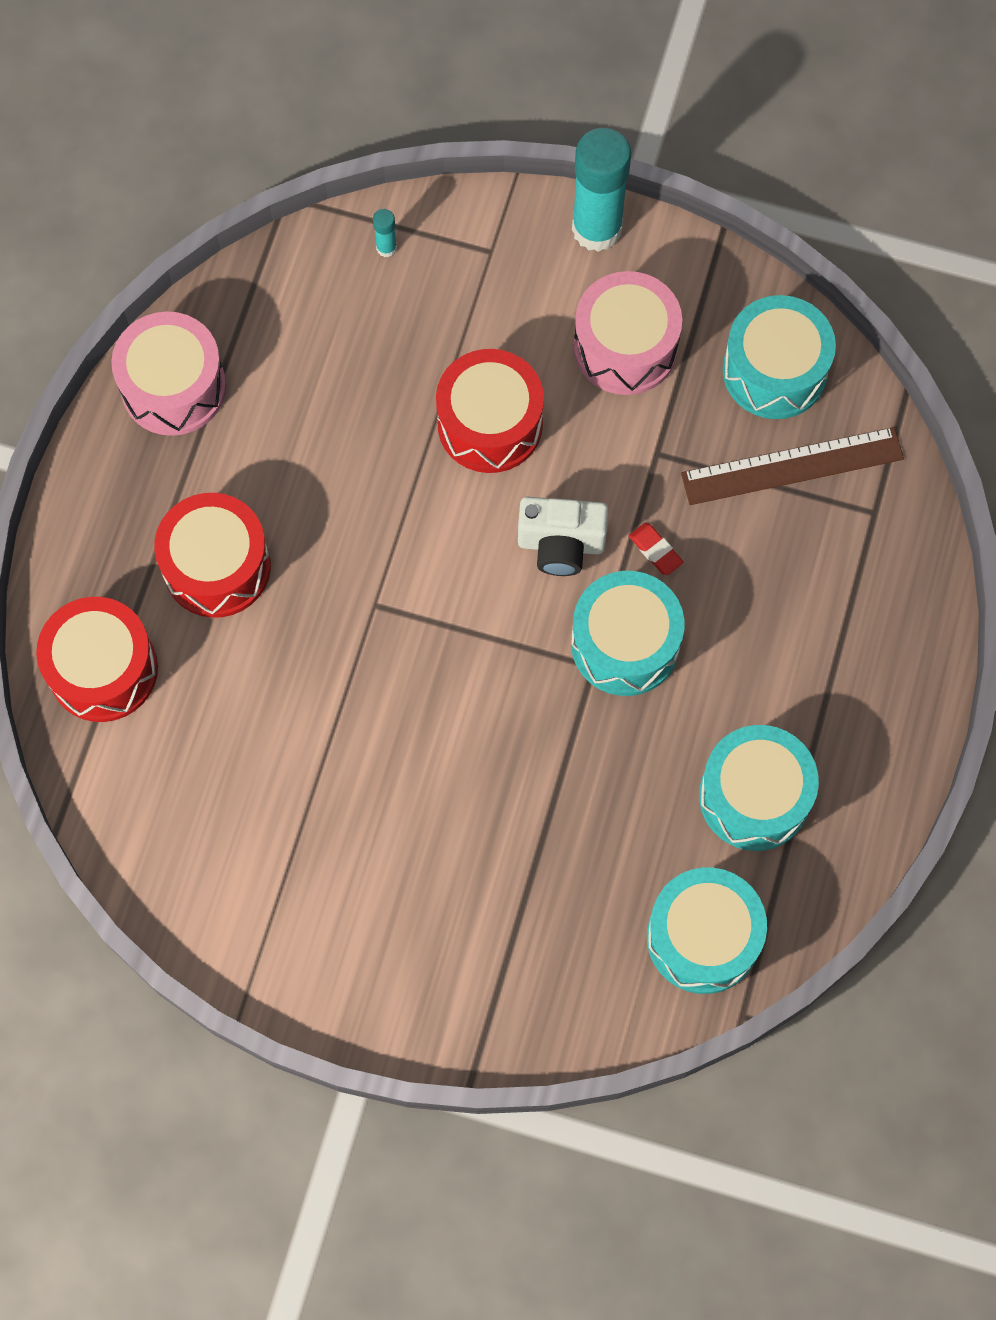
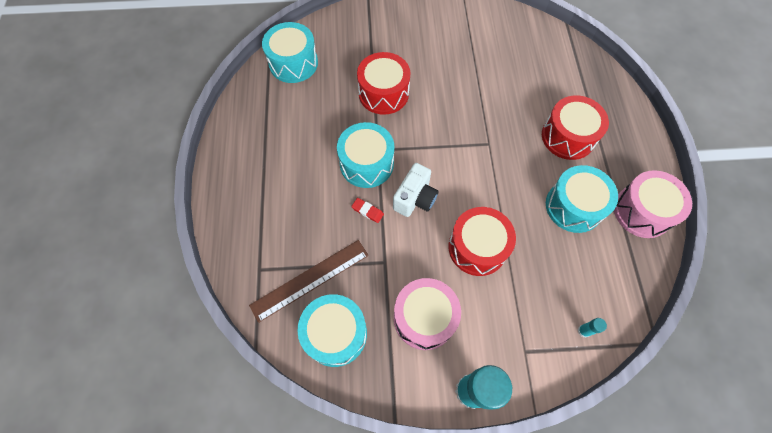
camera: 160 degrees right, 5 degrees down
(103, 669) = (588, 82): red drum -> red drum (383, 93)
(561, 544) = (415, 198): white camera -> white camera turned 135 degrees clockwise
(754, 796) = (286, 119): turquoise drum -> turquoise drum (573, 206)

